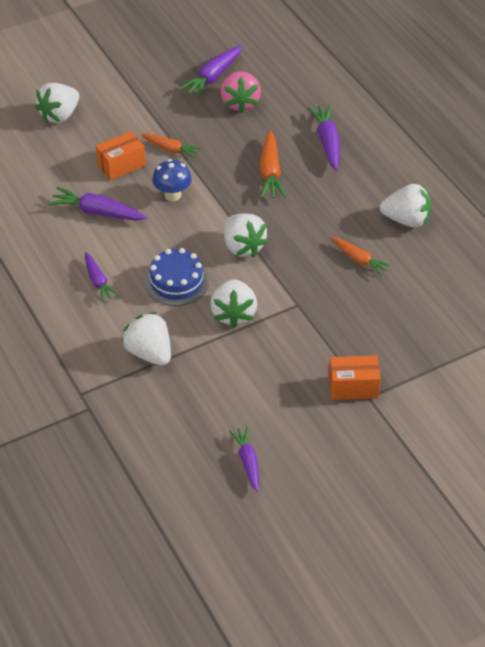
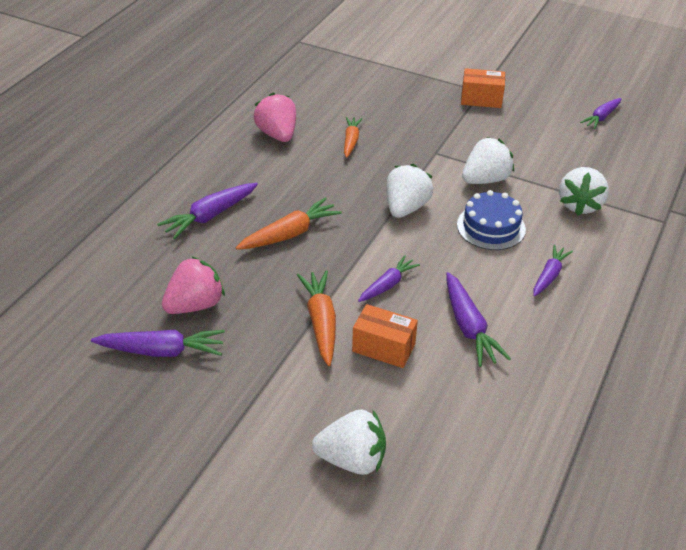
camera: 125 degrees left, 5 degrees down
(171, 149) = (321, 322): orange carrot -> orange carrot, size x1.50
(172, 195) = (388, 284): blue mushroom -> purple carrot
(353, 387) = (481, 99): orange box -> orange box turned 45 degrees counterclockwise
(406, 220) = (277, 134): white strawberry -> pink strawberry

